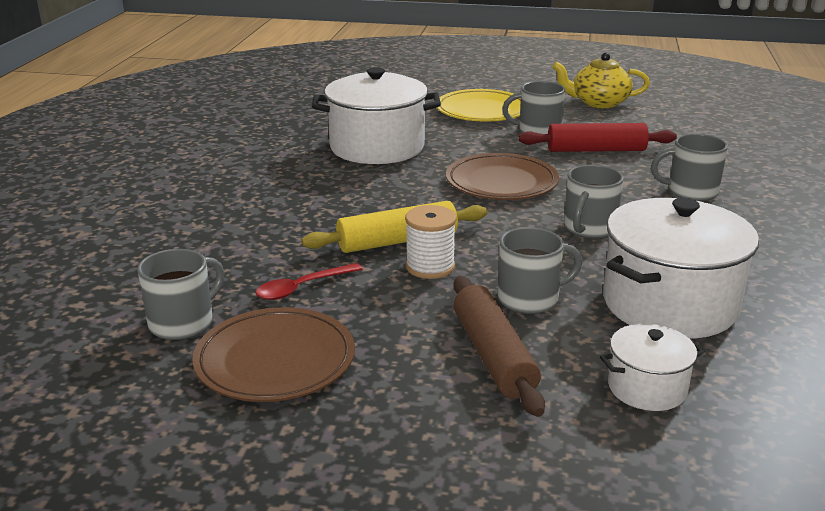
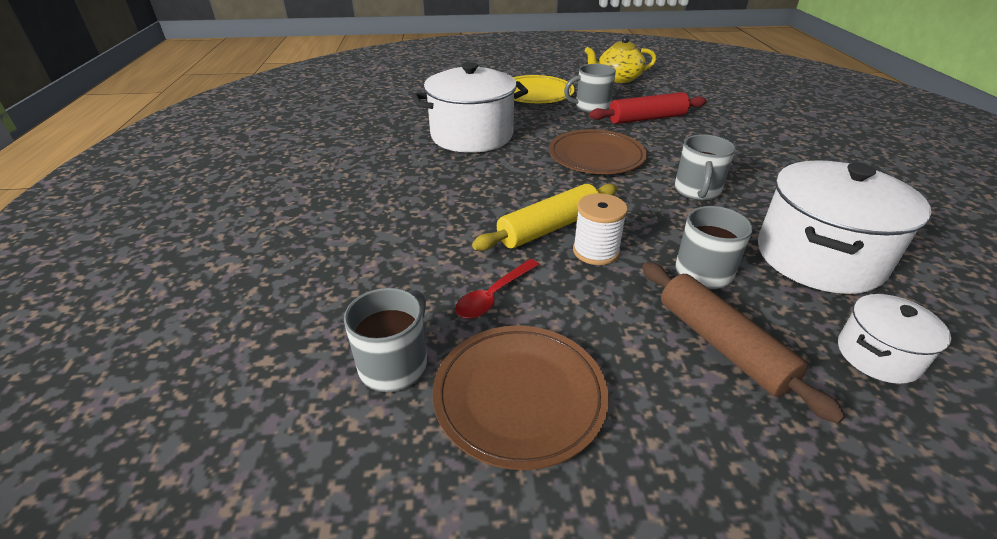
camera: 15 degrees left, 10 degrees up
(690, 192) = (744, 147): grey mug -> none

